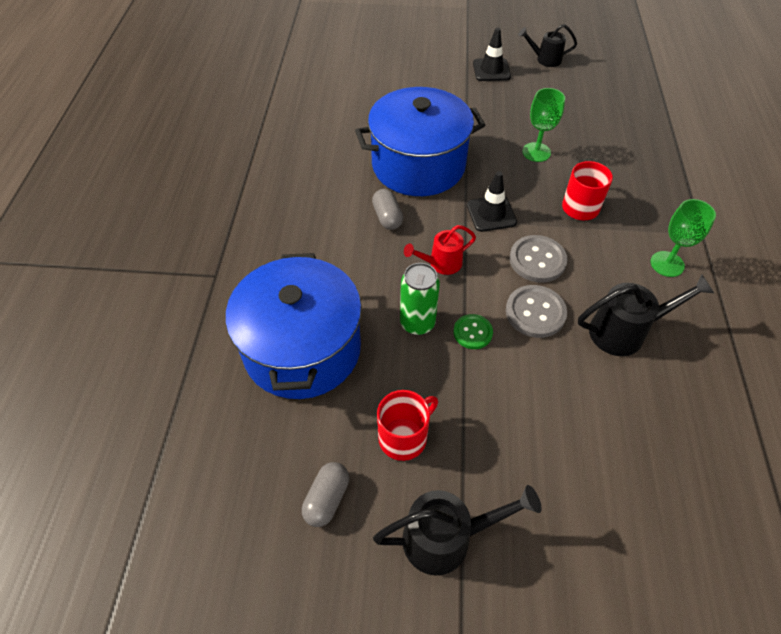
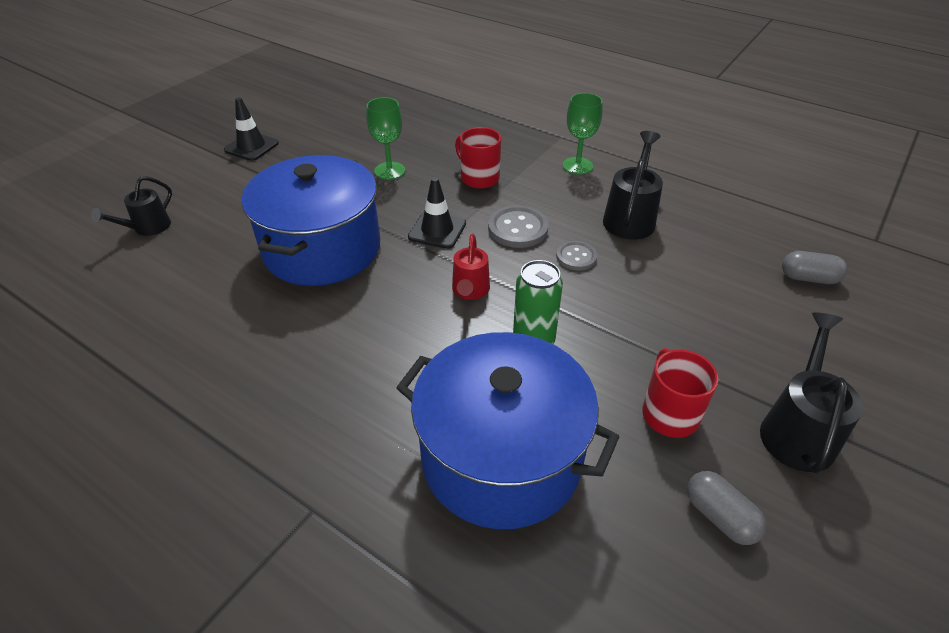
camera: 60 degrees left, 10 degrees down
(387, 217) = (371, 303): grey capsule -> grey capsule (808, 278)
(472, 332) = (571, 307): green button -> none
(535, 312) = (576, 257): grey button -> grey button, size x0.64
(544, 59) = (280, 114): black watering can -> black watering can (147, 228)

